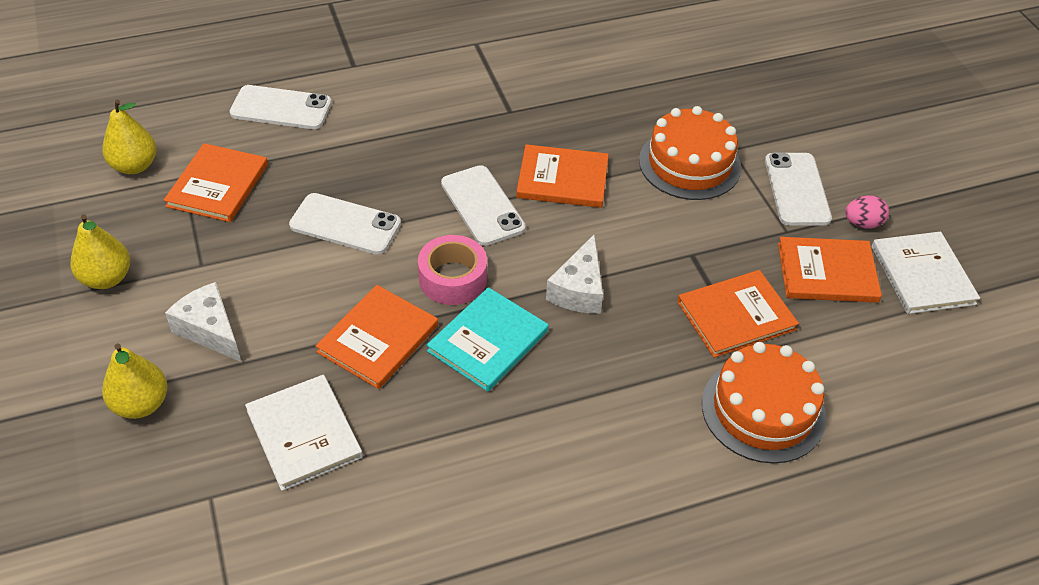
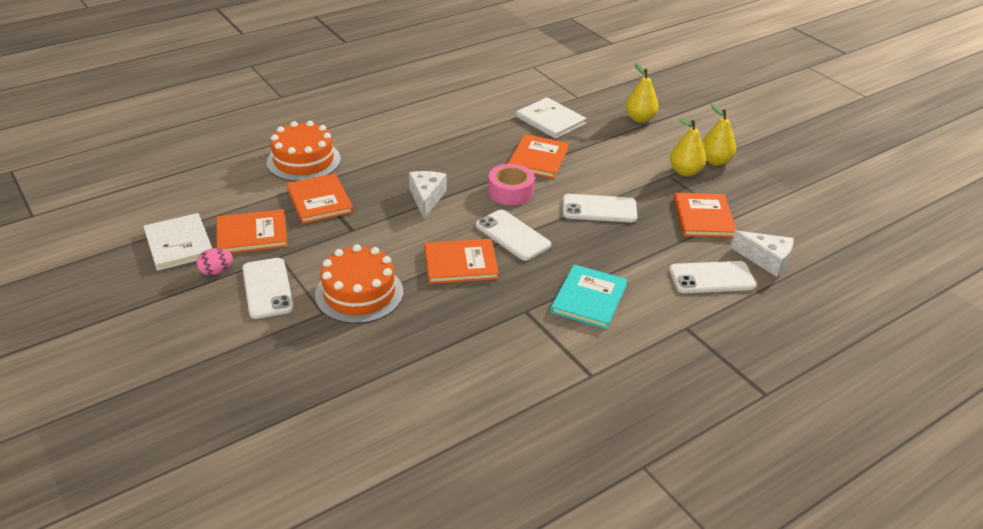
camera: 165 degrees right, 10 degrees down
(134, 166) = (770, 219): yellow pear -> yellow pear (685, 172)
(210, 330) = (634, 148): white cheese -> white cheese (766, 260)
(488, 341) = (473, 166): turquoise book -> turquoise book (589, 298)
(736, 315) = (319, 200): orange book -> orange book turned 75 degrees counterclockwise

